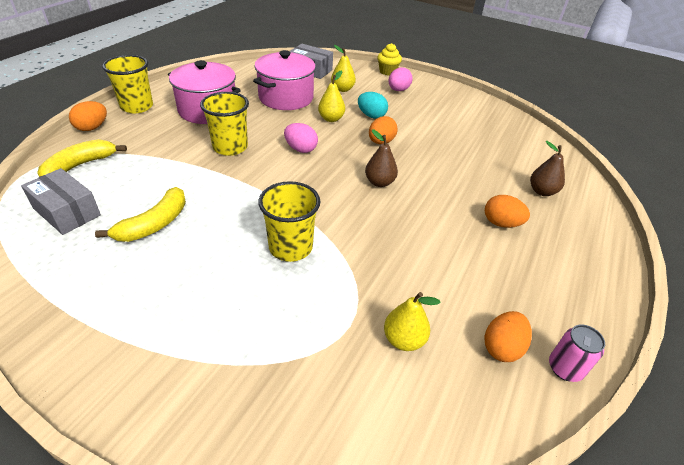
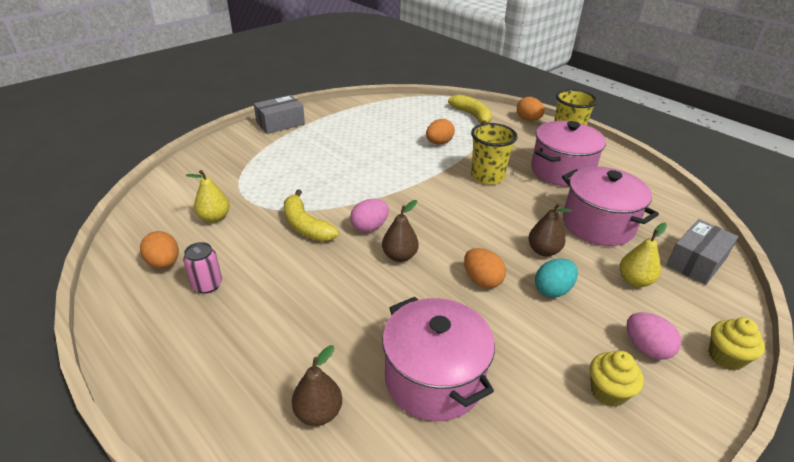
camera: 110 degrees right, 5 degrees down
(67, 212) = (418, 113): grey box -> grey box (280, 123)
(154, 224) = (391, 139): yellow banana -> yellow banana (305, 226)
(290, 247) = (335, 187): yellow cup -> none
(301, 149) = (476, 216): pink egg -> pink egg (369, 227)
(331, 119) = (543, 251): yellow pear -> brown pear
(438, 102) = (608, 392): none -> yellow cupcake
(479, 153) = (434, 379): none -> pink pot
(501, 223) = (286, 331): orange egg -> orange egg (439, 143)
(565, 368) = (116, 290): pink can -> pink can (207, 285)

